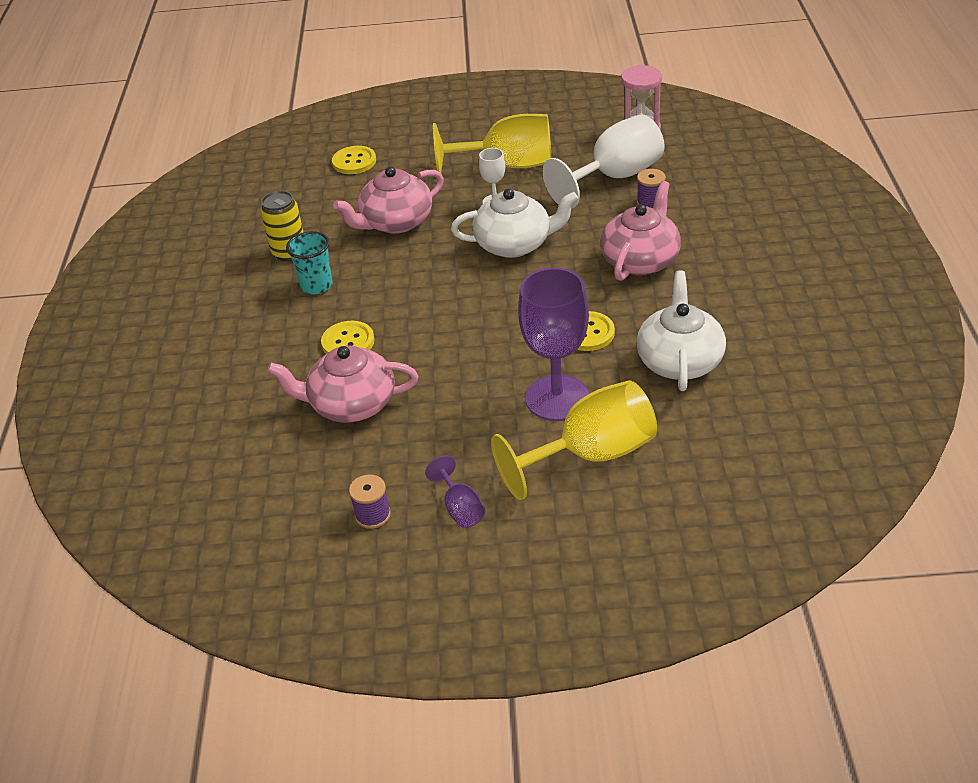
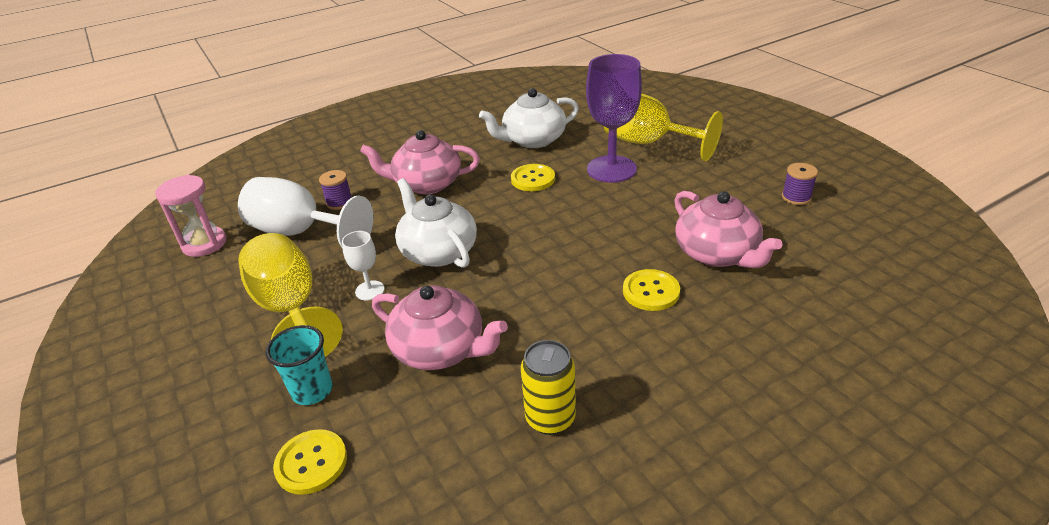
camera: 120 degrees left, 5 degrees down
(316, 285) = (591, 358): turquoise cup -> turquoise cup (312, 391)
(460, 508) = (745, 169): purple goblet -> none

